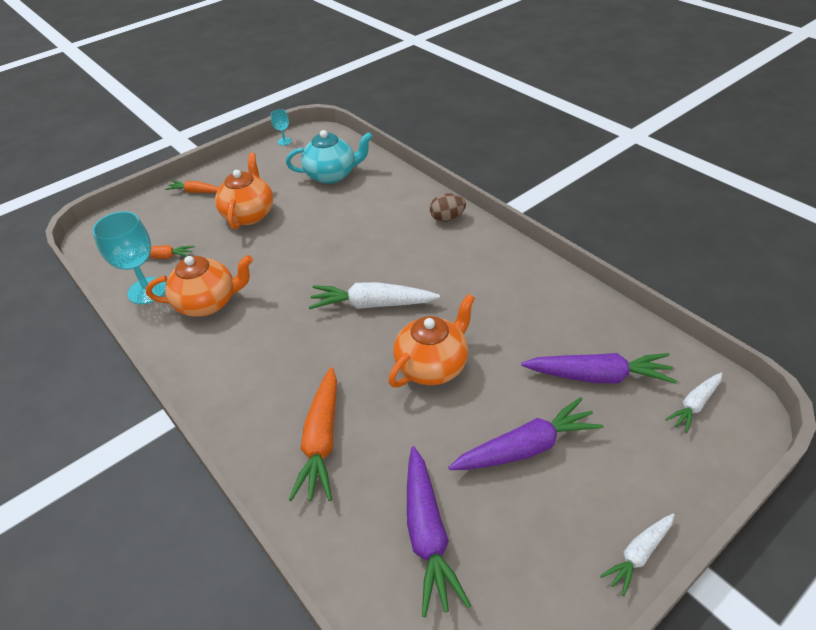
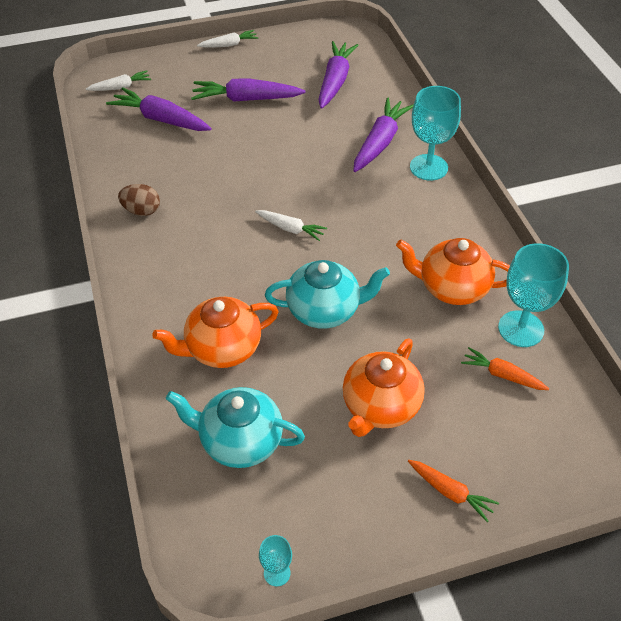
camera: 160 degrees left, 5 degrees up
(252, 424) = (428, 167): none -> turquoise goblet
(311, 254) = (325, 310): none -> turquoise teapot
(322, 441) = (380, 142): orange carrot -> purple carrot
(372, 304) = (290, 229): white carrot -> white carrot, size x0.58
(433, 365) = (271, 163): orange teapot -> orange teapot (222, 349)
(447, 218) = (150, 301): brown egg -> brown egg (142, 211)

